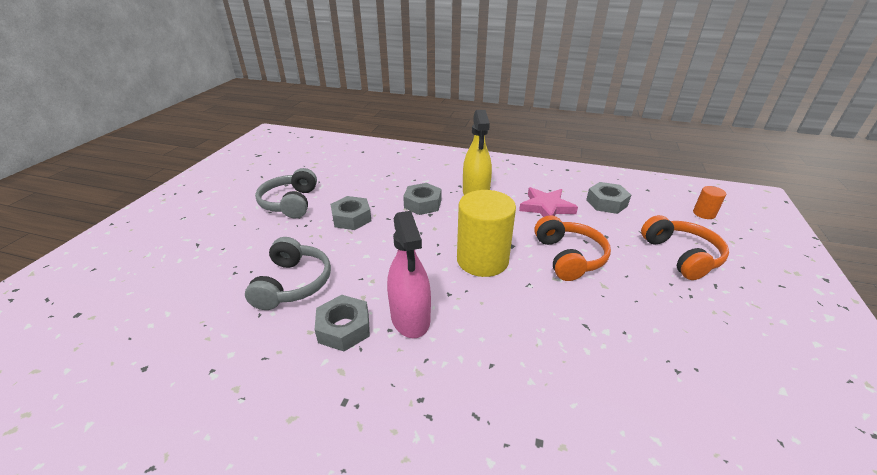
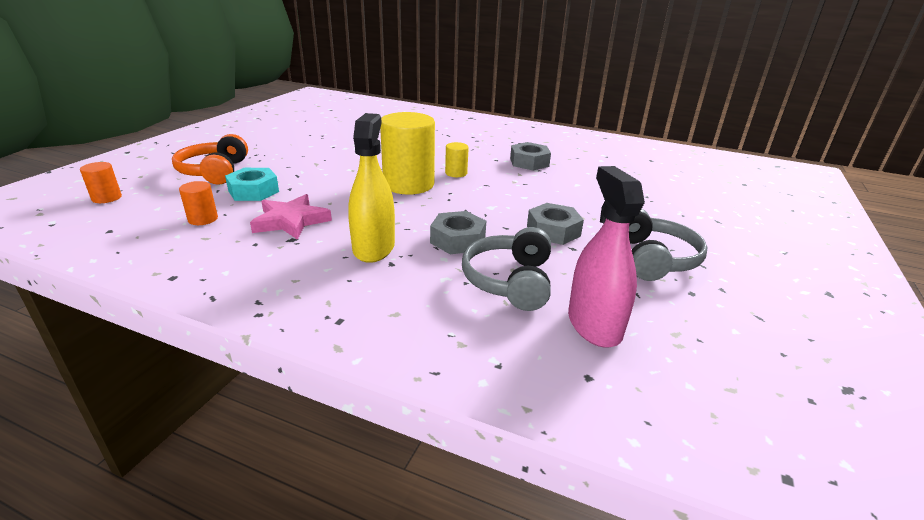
camera: 175 degrees left, 5 degrees down
(293, 283) = (584, 185): grey headphones -> grey headphones (510, 281)
(410, 317) = (481, 162): pink spray bottle -> pink spray bottle (594, 324)
(438, 287) = (456, 173): none -> yellow cylinder
(569, 257) = (323, 179): orange headphones -> none
(606, 203) = (203, 219): grey nut -> orange cylinder
(610, 233) = (253, 191): none -> turquoise nut

